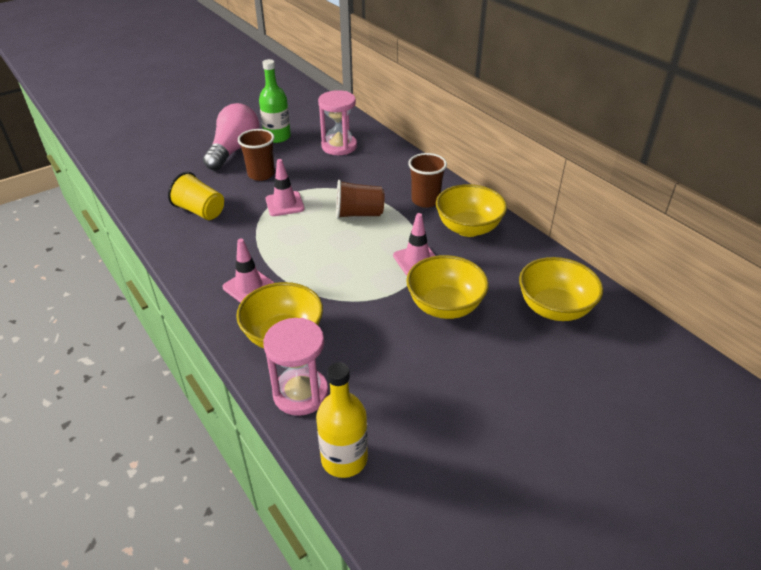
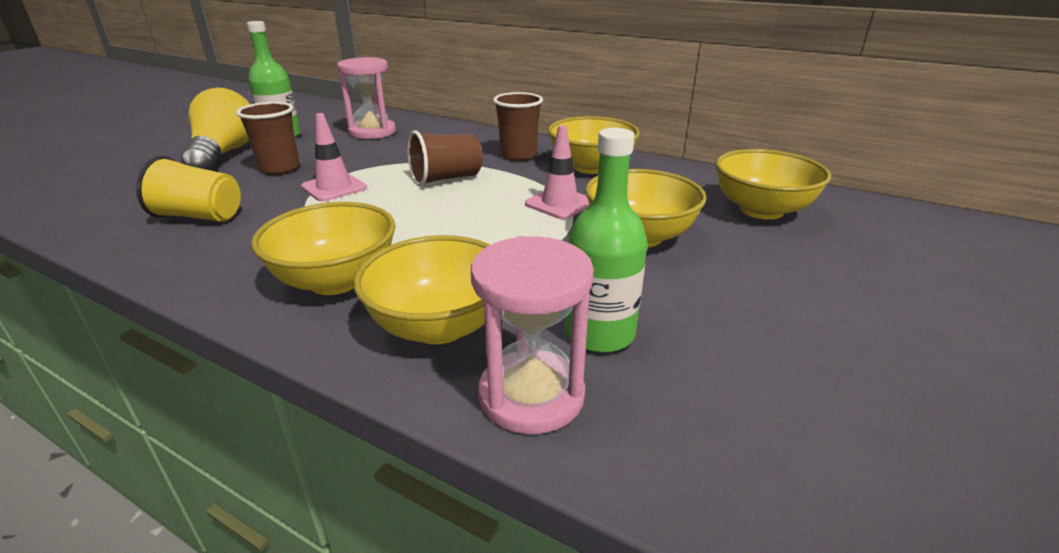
camera: 25 degrees left, 10 degrees down
(234, 150) = (224, 154): pink light bulb -> yellow light bulb
(249, 286) = (336, 280): pink traffic cone -> yellow bowl
(344, 459) = (695, 471): yellow bottle -> none
(361, 370) = (599, 333): none -> green bottle

